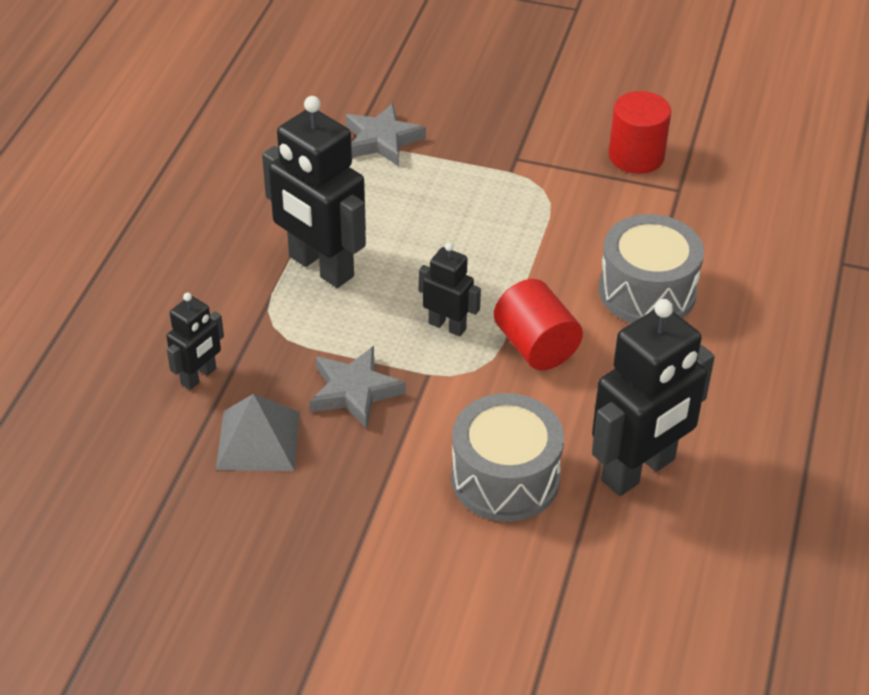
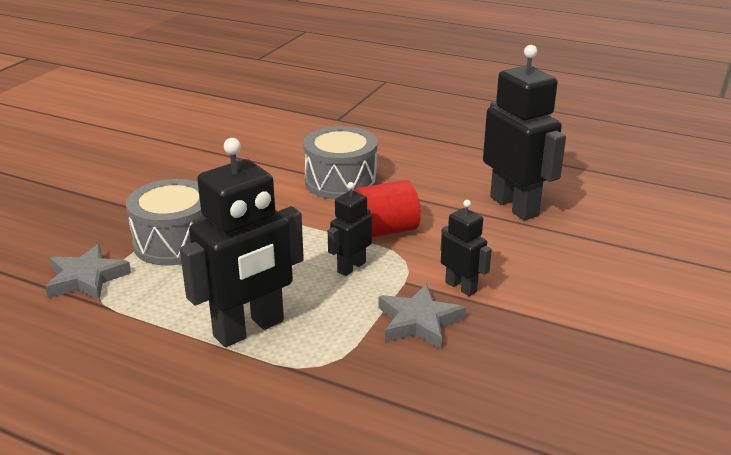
camera: 80 degrees left, 15 degrees down
(199, 376) = (381, 421): black robot -> black robot (461, 287)
(258, 440) = (474, 384): grey pyramid -> none
(505, 478) = (522, 258): grey drum -> grey drum (175, 242)
(636, 156) = (192, 167): red cylinder -> none

